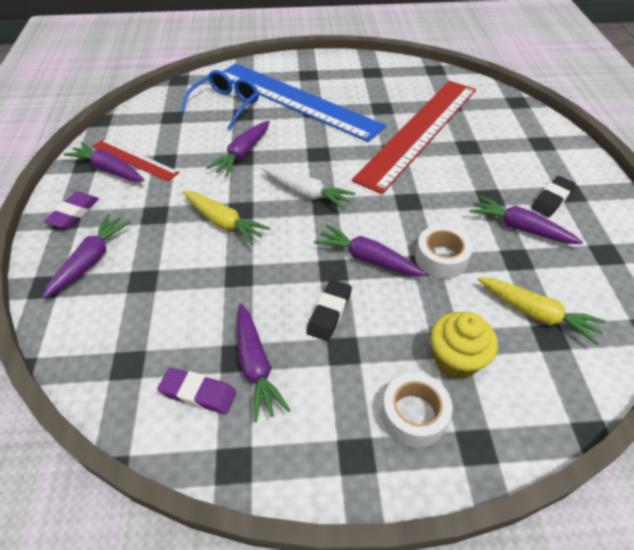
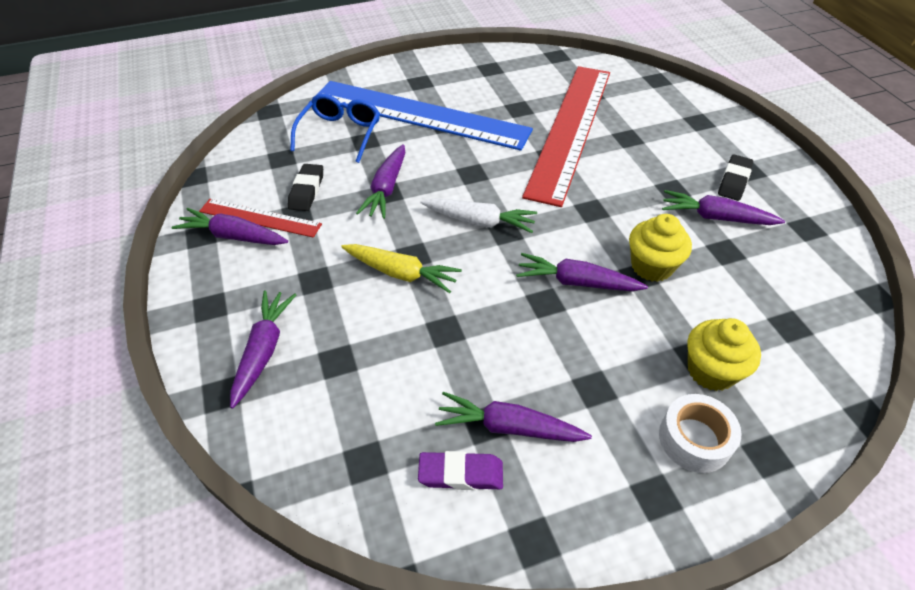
camera: 15 degrees left, 0 degrees up
(74, 213) = (215, 298): purple eraser -> none
(255, 365) = (509, 427): purple carrot -> purple carrot turned 135 degrees clockwise
(329, 312) = (562, 350): black eraser -> black eraser (306, 191)
(441, 258) = (651, 266): white tape -> yellow cupcake
(536, 314) = (767, 305): yellow carrot -> none

